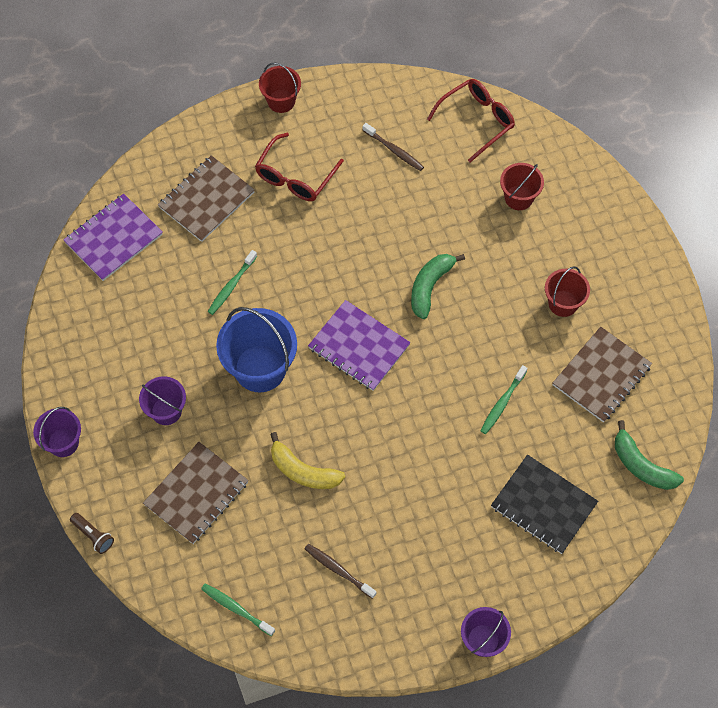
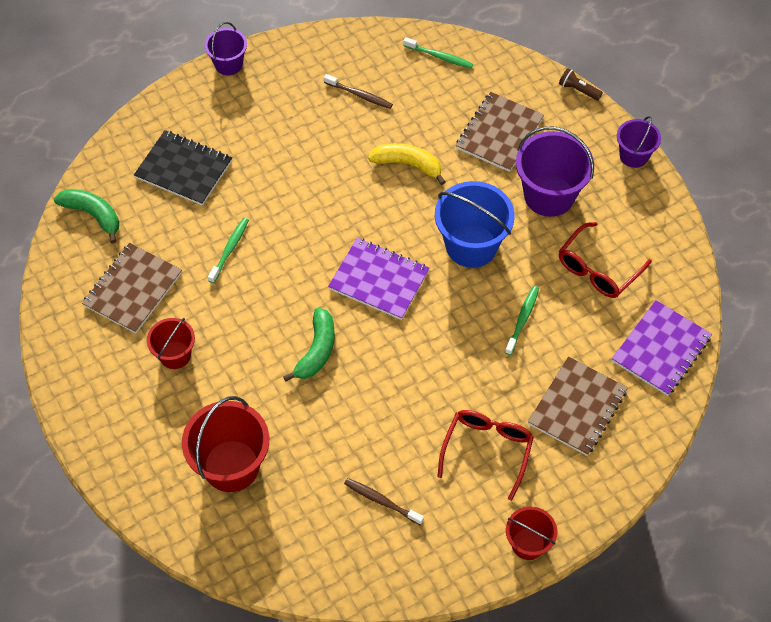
camera: 170 degrees right, 5 degrees down
(166, 411) = (549, 195): purple bucket -> purple bucket, size x1.72
(477, 121) = (290, 556): red glasses -> red glasses (598, 269)
(518, 197) = (231, 466): red bucket -> red bucket, size x1.72

